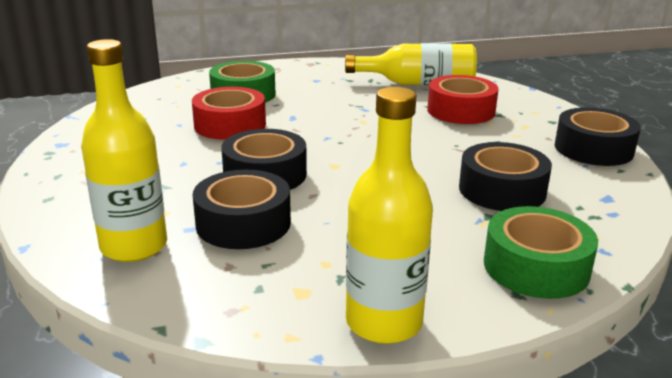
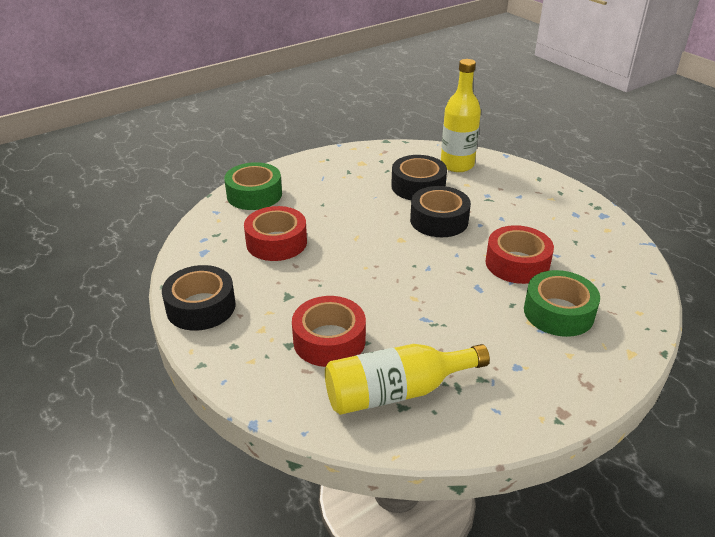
camera: 160 degrees right, 10 degrees up
(384, 322) = (319, 159): yellow bottle -> none
(502, 190) = (276, 242): black tape -> red tape

